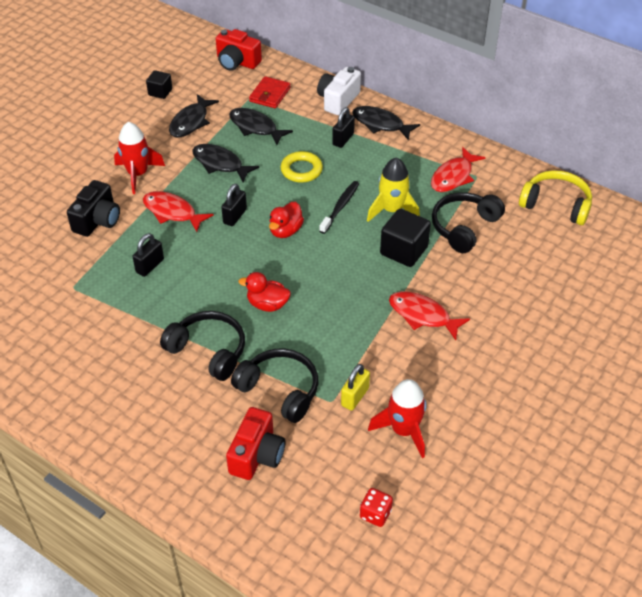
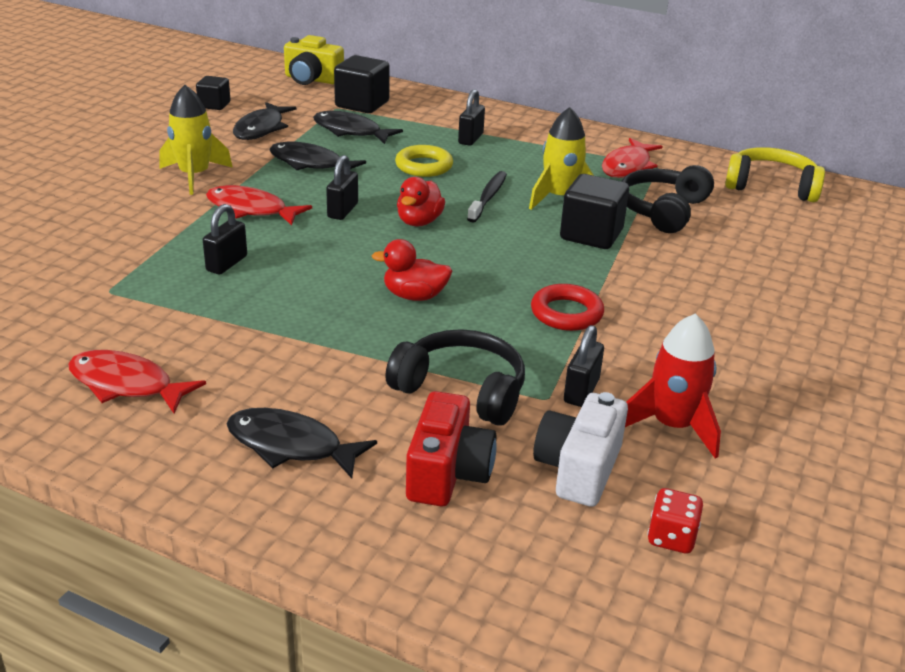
camera: 10 degrees left, 15 degrees down
(97, 220) = (140, 221): black camera -> none
(138, 174) = (194, 176): red rocket -> yellow rocket
(208, 351) = (337, 351): black headphones -> none
(237, 62) = (312, 79): red camera -> yellow camera
(270, 94) = (362, 104): red wallet -> black cube
(338, 100) = (452, 107): white camera -> white camera (578, 469)
(355, 397) = (581, 391): yellow padlock -> black padlock
(364, 327) = (566, 313): none -> red ring
(380, 124) = (515, 125): black fish -> black fish (290, 446)
(422, 315) = (645, 297): red fish -> red fish (126, 385)

